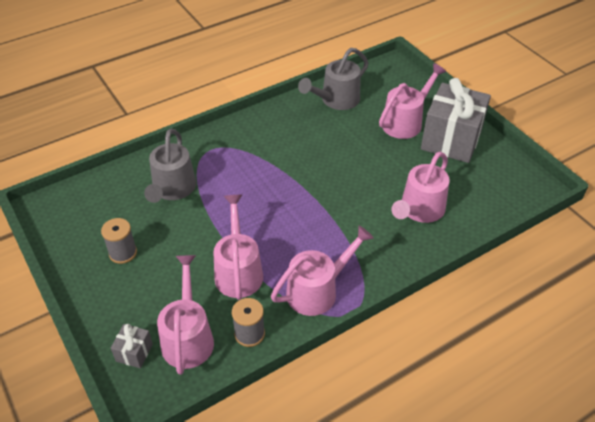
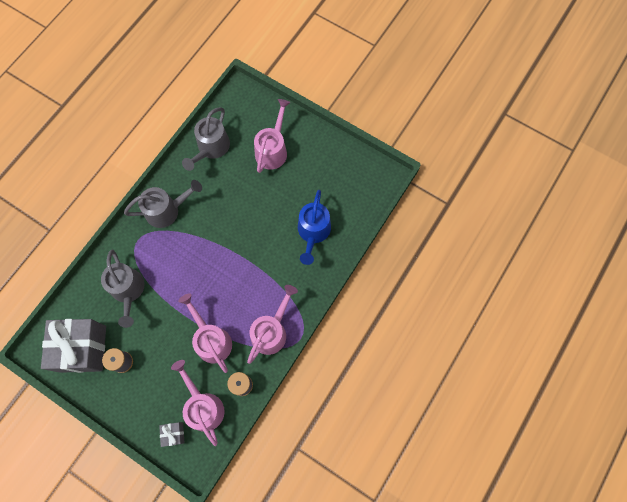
camera: 25 degrees left, 25 degrees up
(258, 135) = (167, 210): none -> grey watering can
(419, 210) = (313, 233): pink watering can -> blue watering can
(451, 140) = (312, 155): grey gift -> grey gift (83, 348)

